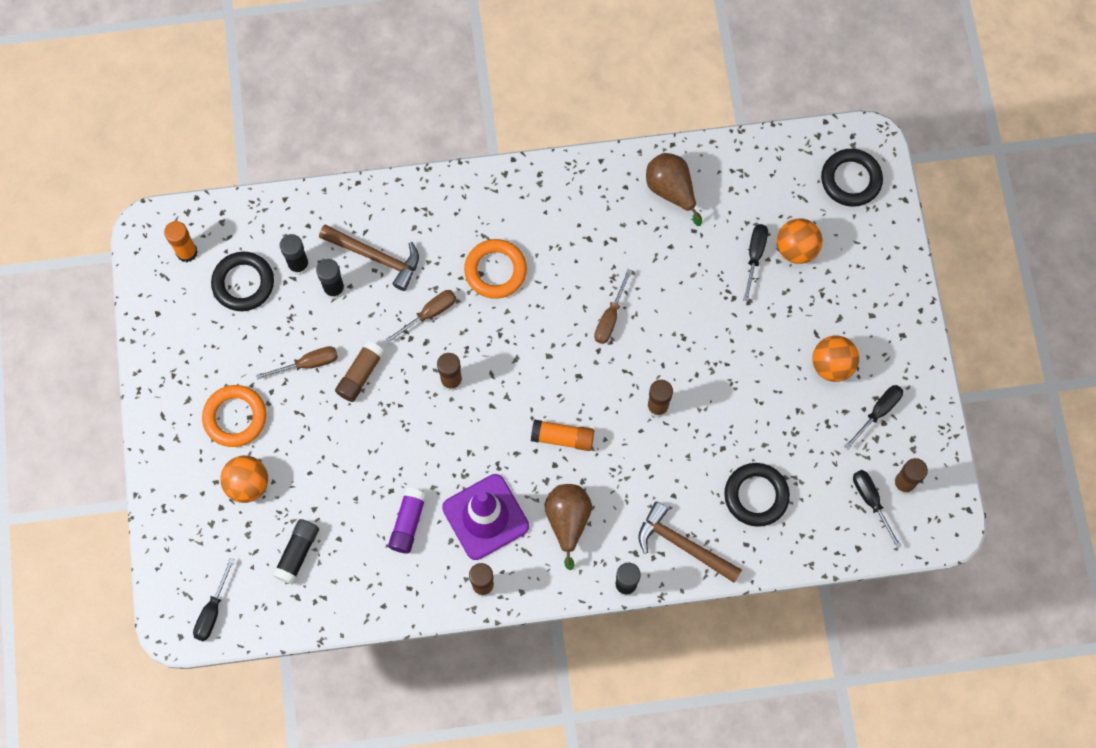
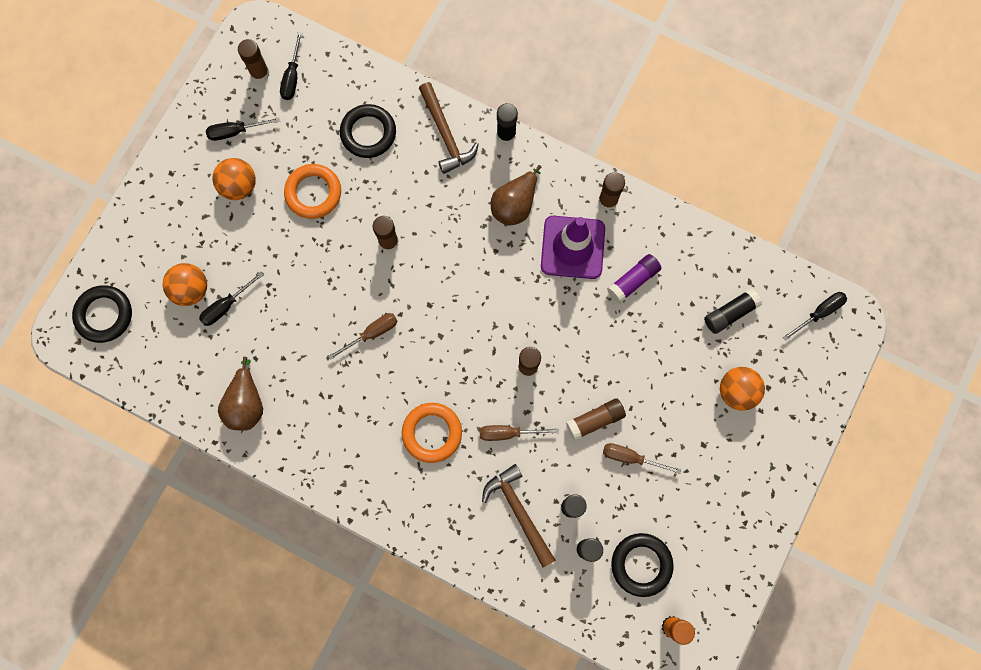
camera: 145 degrees left, 5 degrees up
(235, 417) = (715, 452): orange ring -> orange ring (313, 193)
(562, 438) = (475, 266): orange glue stick -> none

